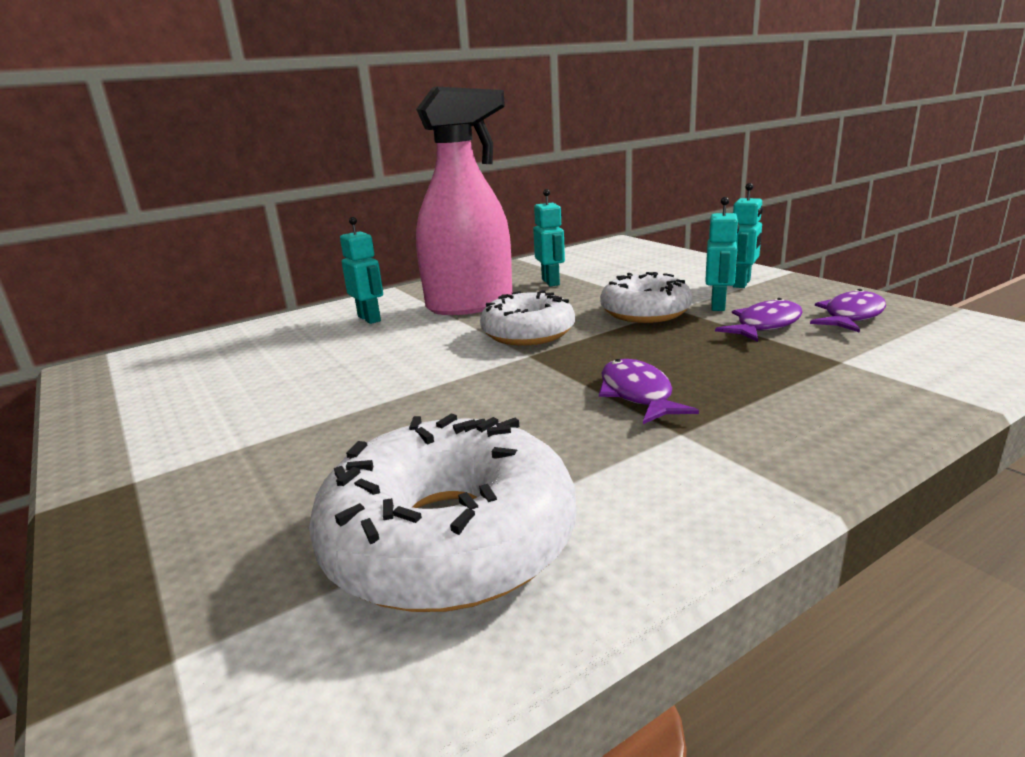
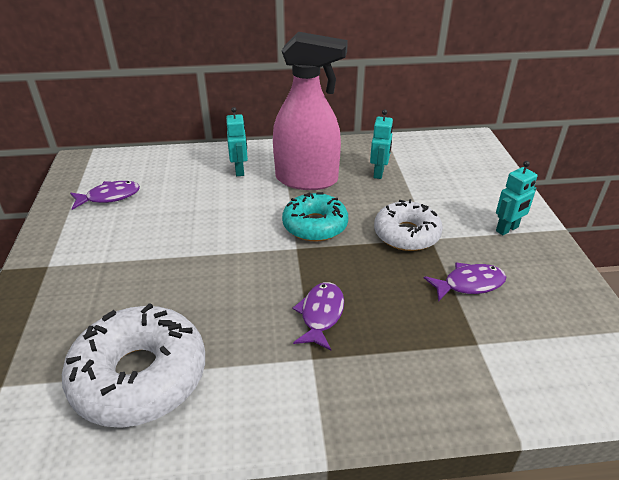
camera: 25 degrees right, 15 degrees up
(528, 333) = (315, 225): white donut -> turquoise donut
(718, 305) = (462, 248): turquoise robot -> none
(851, 316) = (541, 301): purple fish -> purple fish (109, 197)

